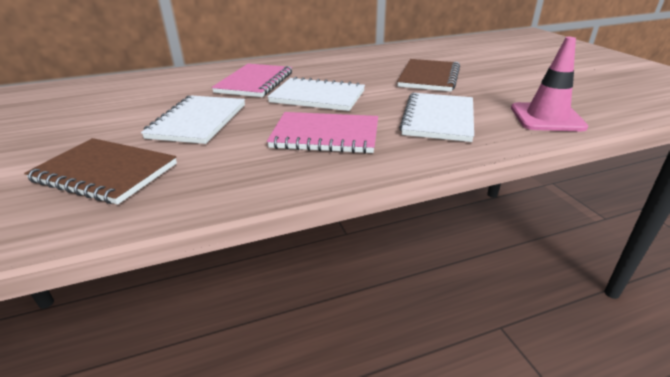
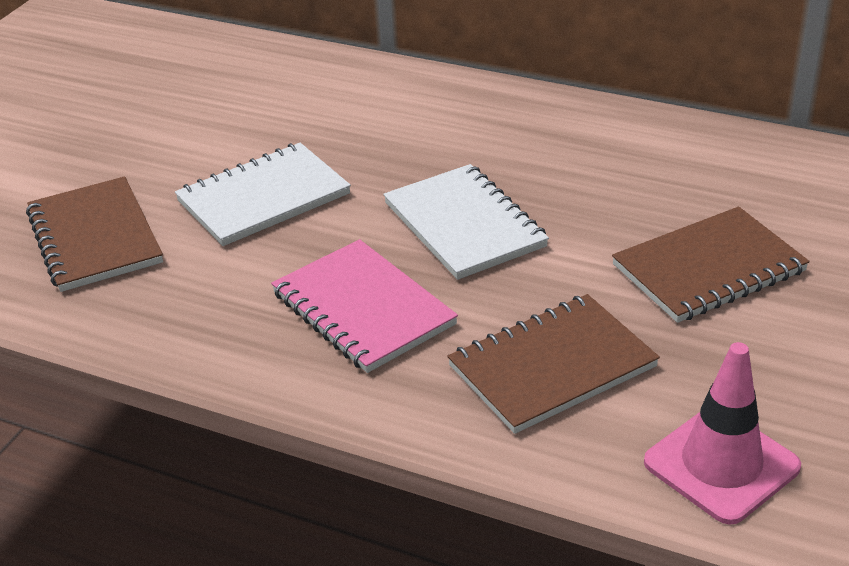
camera: 45 degrees right, 5 degrees up
(254, 82) = (428, 145): pink notebook -> none
(438, 119) = (552, 367): white notebook -> brown notebook

